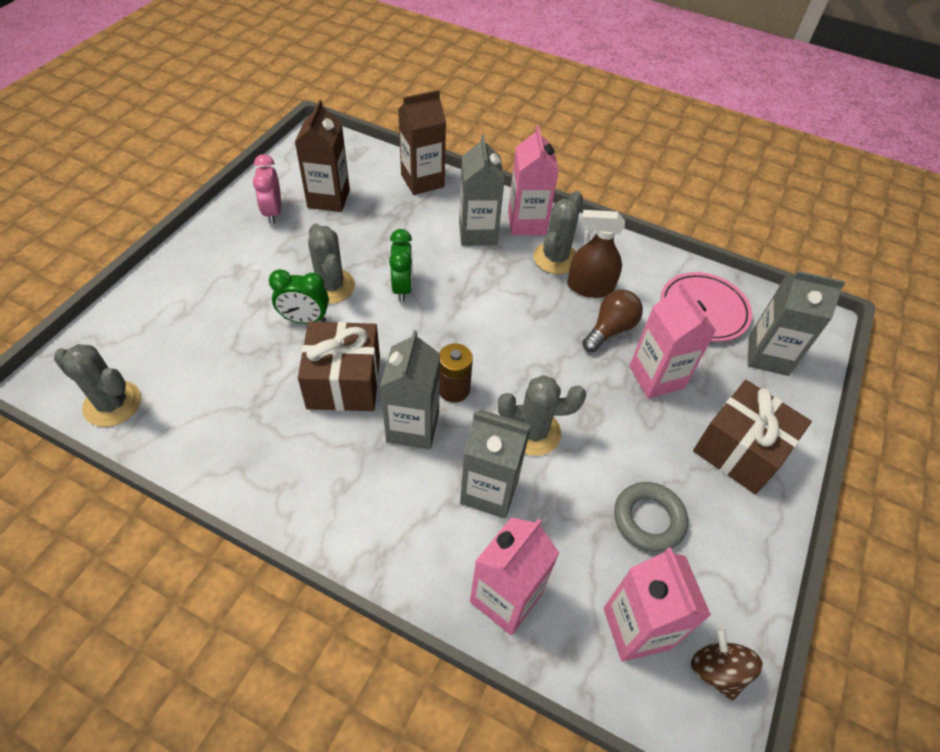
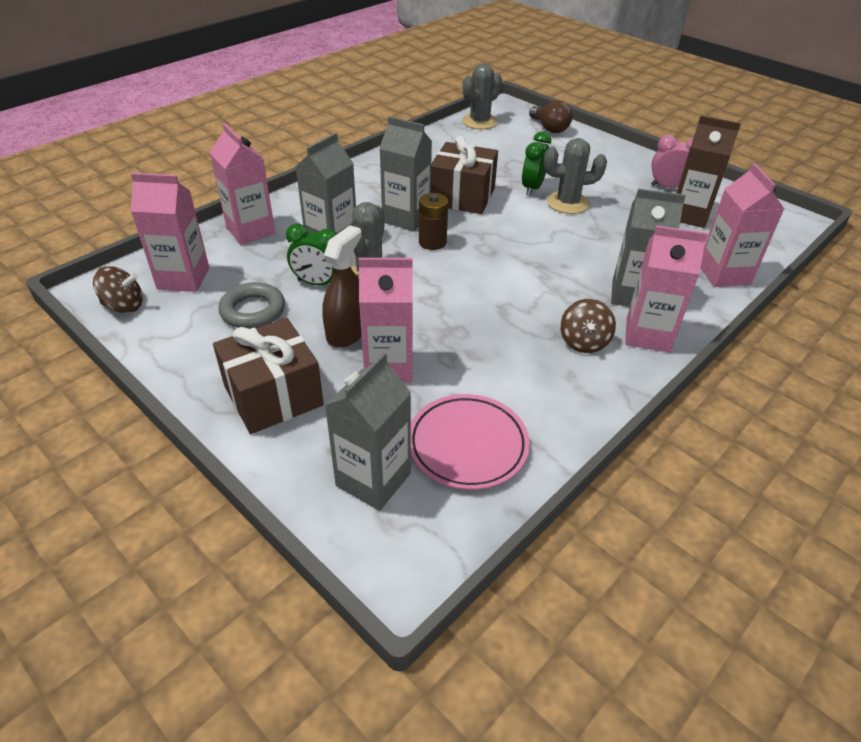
camera: 110 degrees right, 10 degrees down
(402, 288) = (558, 236): green clock -> green clock (317, 283)
(422, 181) = (724, 274): brown carton -> pink carton
(555, 258) = (584, 342): grey cactus -> brown spinning top
(590, 287) = (531, 356): brown spray bottle -> brown spray bottle (347, 332)
(610, 329) = (465, 352): brown light bulb -> brown light bulb (549, 128)

